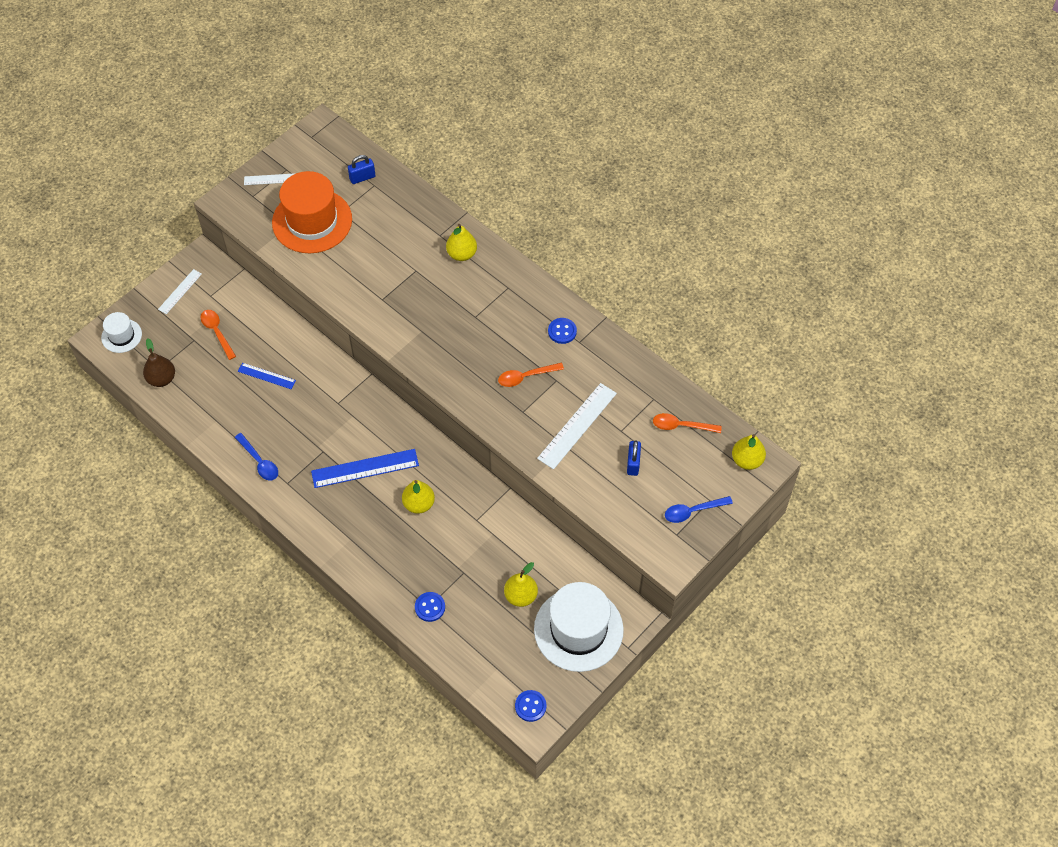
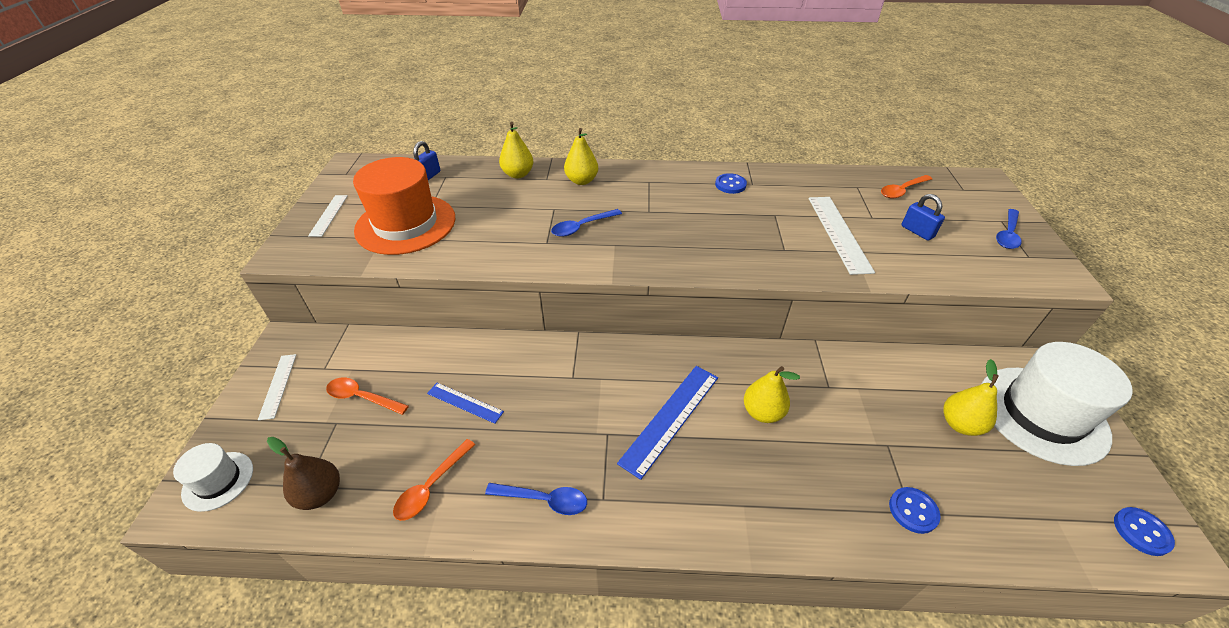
camera: 40 degrees left, 15 degrees down
(266, 376) = (465, 402): blue ruler -> blue ruler turned 45 degrees clockwise
(272, 179) = (329, 215): white ruler -> white ruler turned 45 degrees counterclockwise
(417, 301) = (582, 227): none -> blue spoon
(526, 377) = (749, 225): orange spoon -> orange spoon (431, 486)
(747, 460) = (973, 185): yellow pear -> yellow pear (518, 174)

